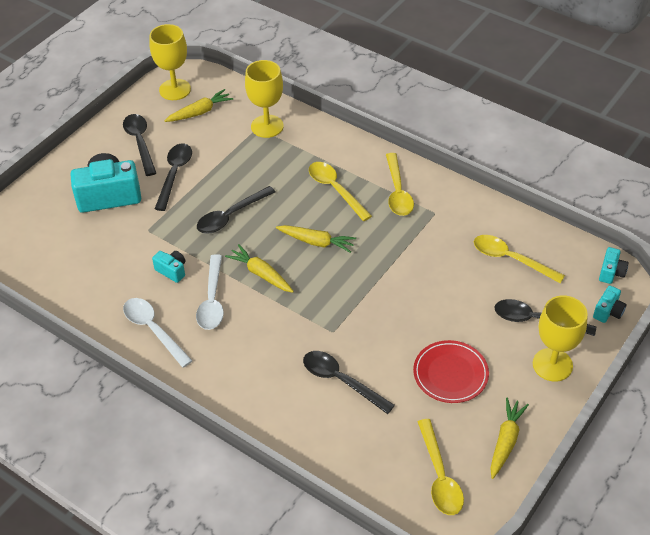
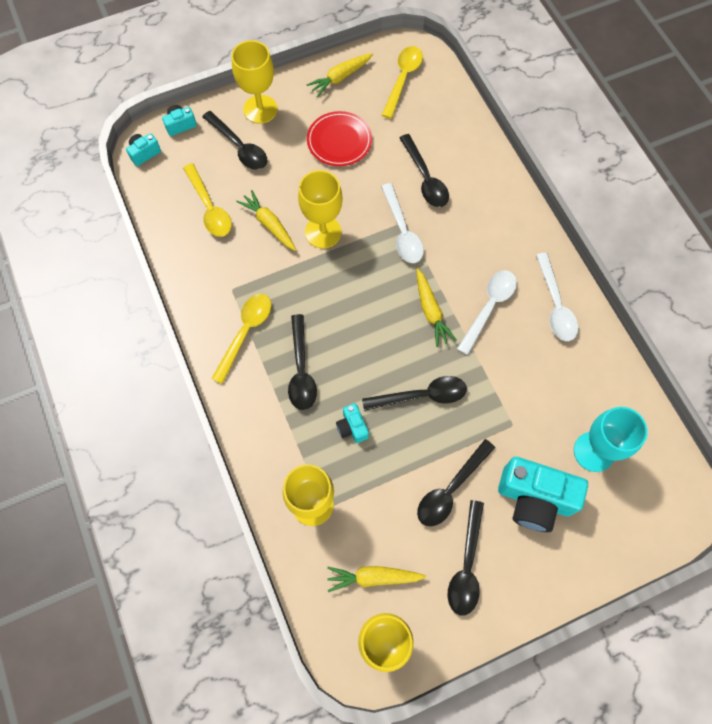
camera: 150 degrees left, 20 degrees up
(74, 242) = (594, 451): none -> turquoise goblet
(172, 271) = (510, 360): turquoise camera -> turquoise camera (352, 427)
(316, 242) = (360, 318): yellow carrot -> yellow carrot (269, 224)
(328, 323) = (402, 231): none -> white spoon
(335, 189) = (301, 370): yellow spoon -> black spoon
(398, 288) = (323, 232): none -> yellow goblet

